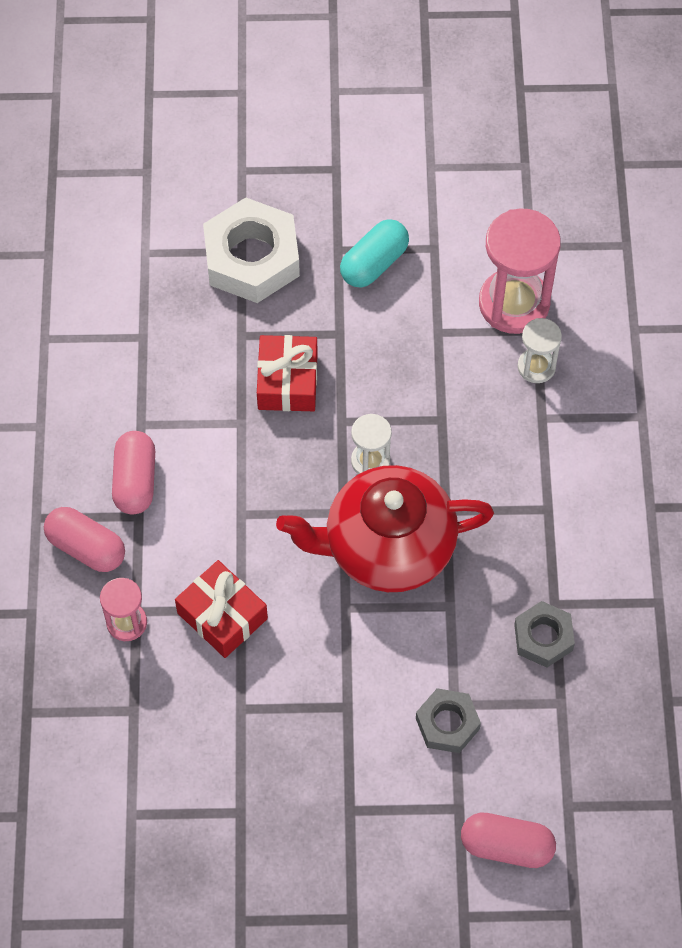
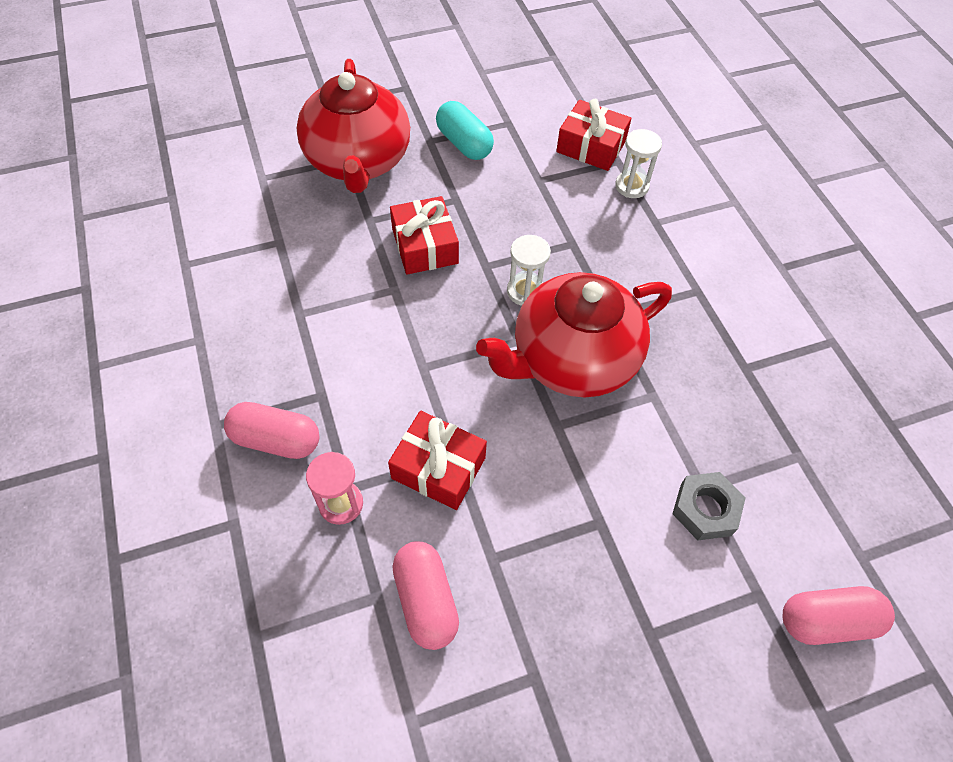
camera: 20 degrees left, 5 degrees down
(135, 481) = (309, 364): pink capsule -> pink capsule (426, 600)
(252, 258) = (358, 162): white nut -> red teapot
(374, 263) = (464, 143): turquoise capsule -> turquoise capsule turned 60 degrees counterclockwise
(514, 303) = (591, 146): pink hourglass -> red gift
(543, 637) = (752, 400): grey nut -> none

